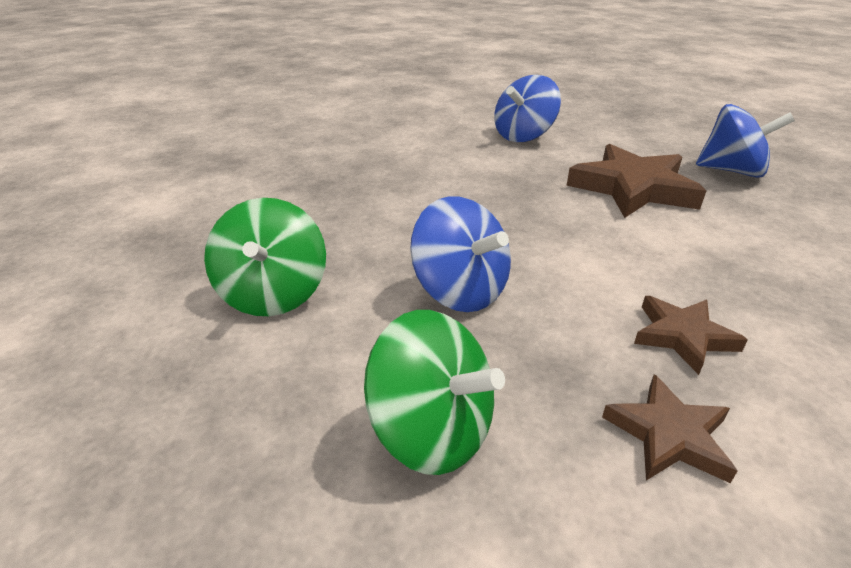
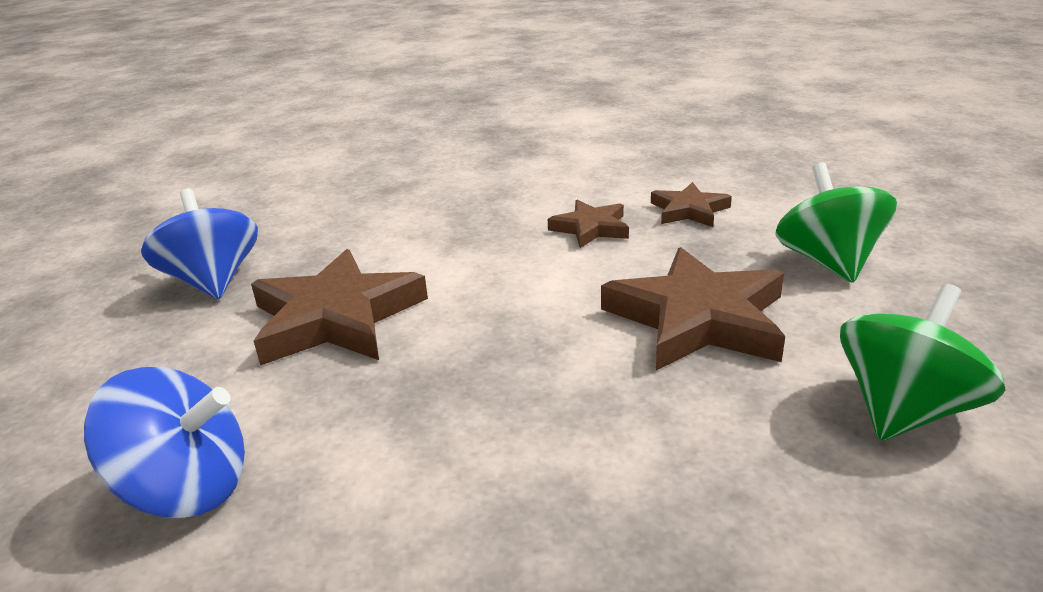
camera: 130 degrees left, 5 degrees down
(460, 291) = (697, 319): blue spinning top -> brown star

